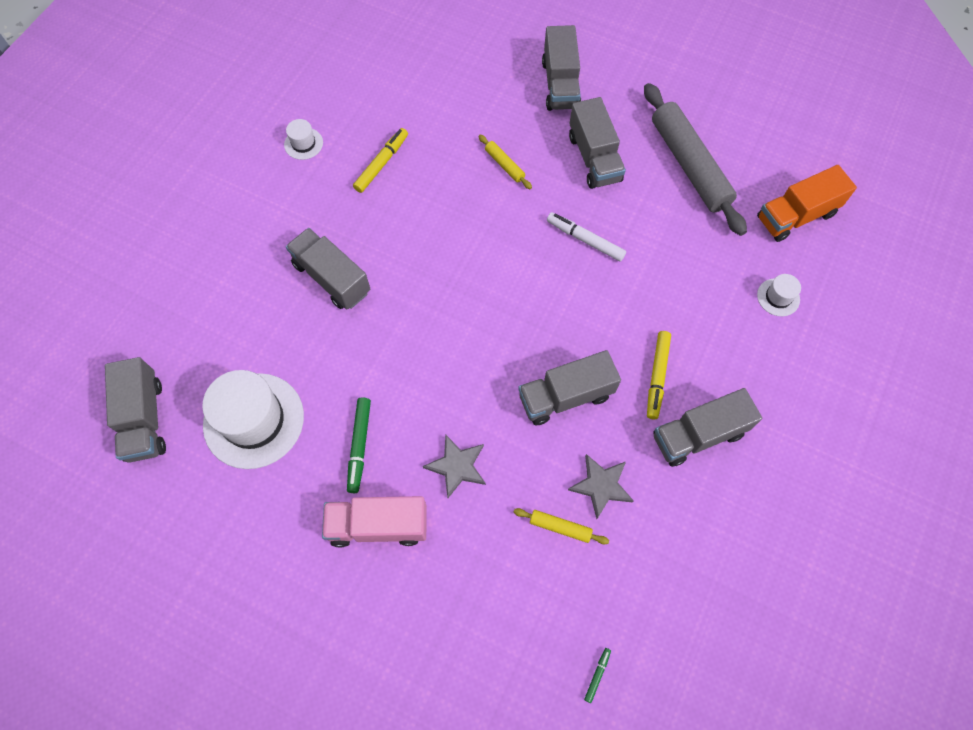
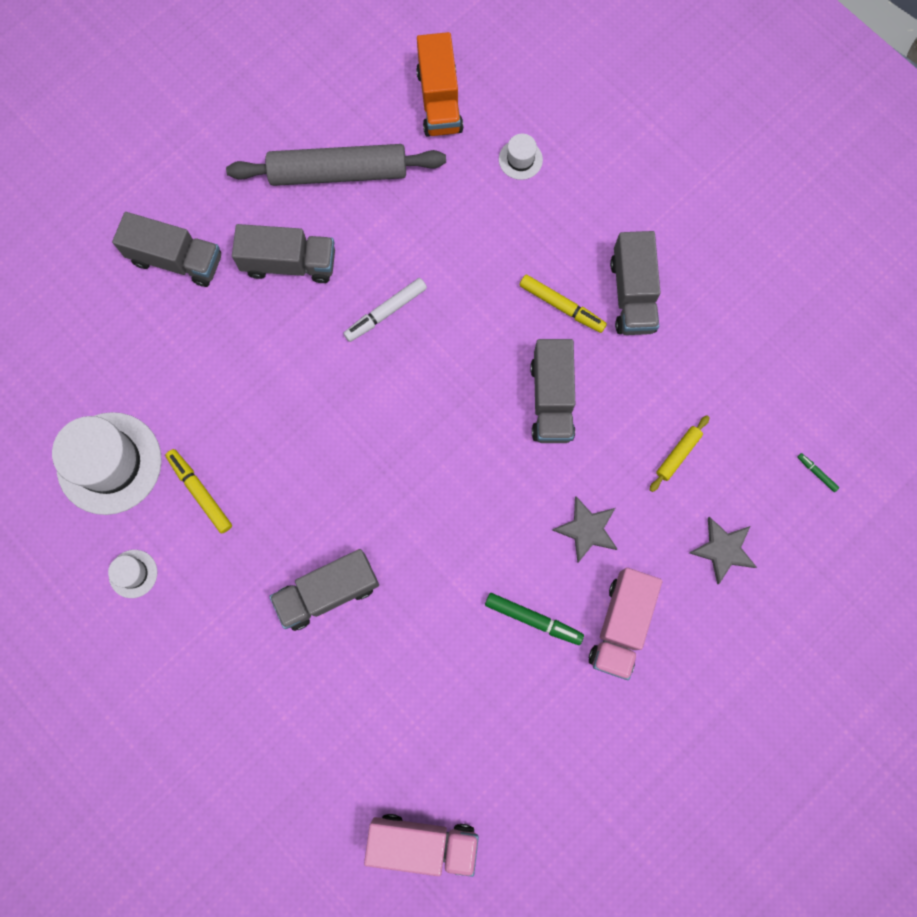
camera: 70 degrees left, 10 degrees up
(145, 419) = (423, 841): grey truck -> pink truck
(254, 420) = (466, 722): white hat -> white hat (109, 463)
(504, 165) = (259, 359): yellow rolling pin -> none
(601, 486) = (651, 402): grey star -> grey star (723, 550)

